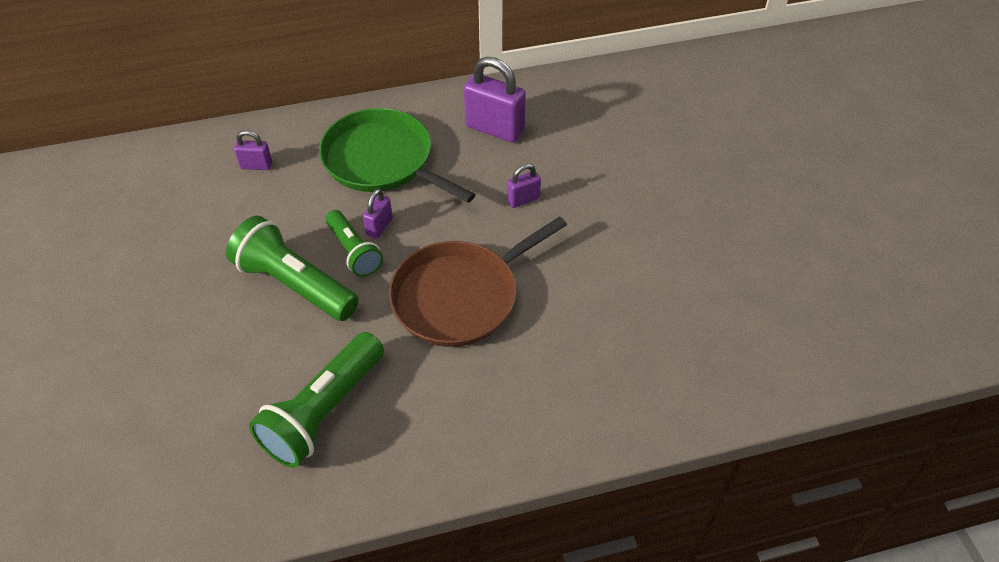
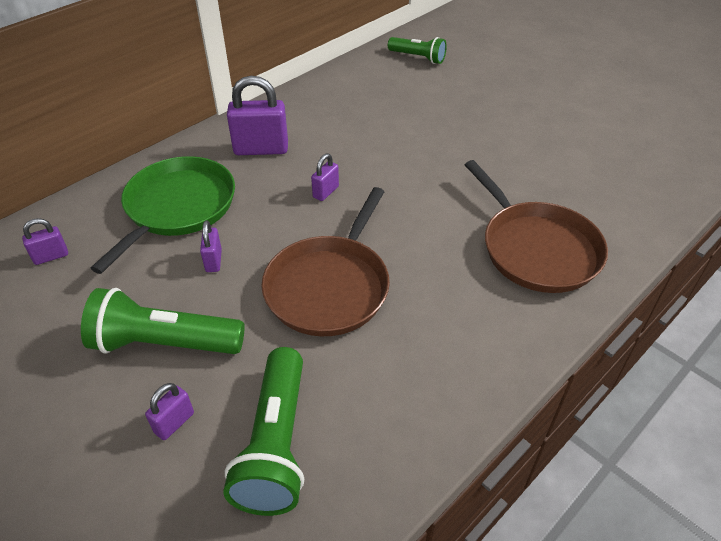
camera: 30 degrees left, 5 degrees down
(261, 355) = (174, 423): none -> purple padlock
(354, 251) = (204, 291): green flashlight -> green flashlight (418, 57)
(382, 161) = (177, 207): green pan -> green pan turned 105 degrees clockwise
(684, 349) = (537, 249): none -> brown pan

